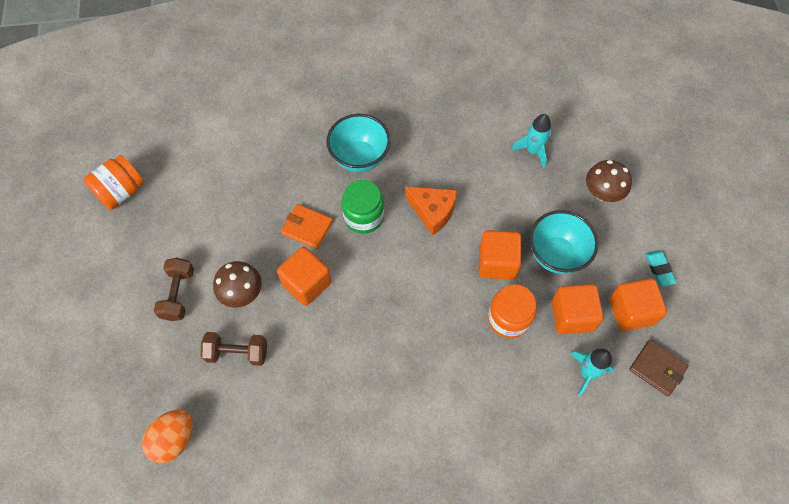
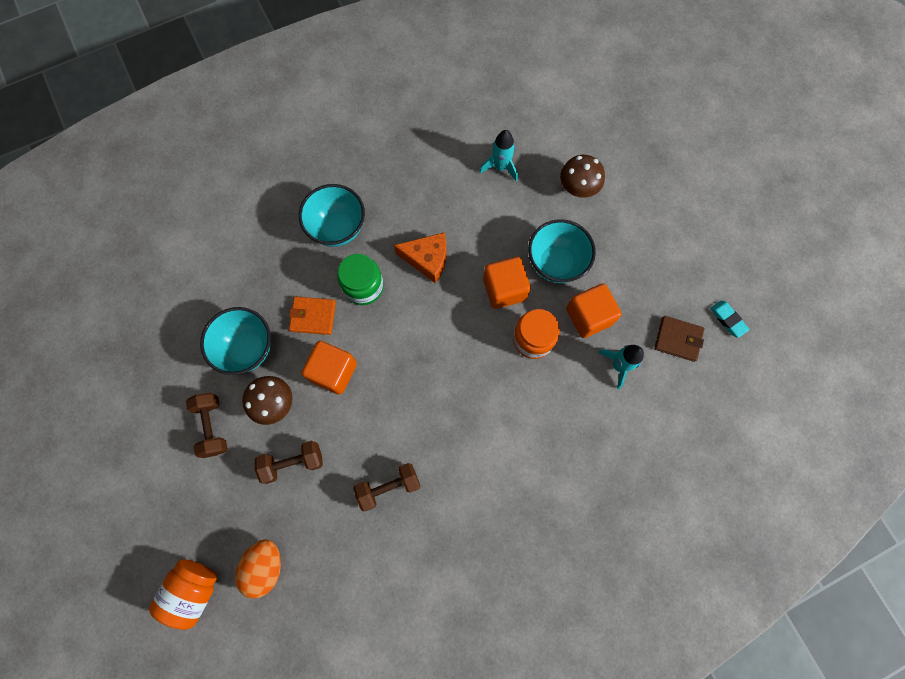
camera: 20 degrees left, 10 degrees up
(121, 192) = (111, 343): orange jar -> orange jar (194, 590)
(237, 236) = (247, 349): none -> turquoise bowl
(317, 408) = (388, 487): none -> brown dumbbell
(631, 311) = (639, 294): orange cube -> none
(659, 269) = (651, 245): turquoise eraser -> turquoise eraser (728, 319)

